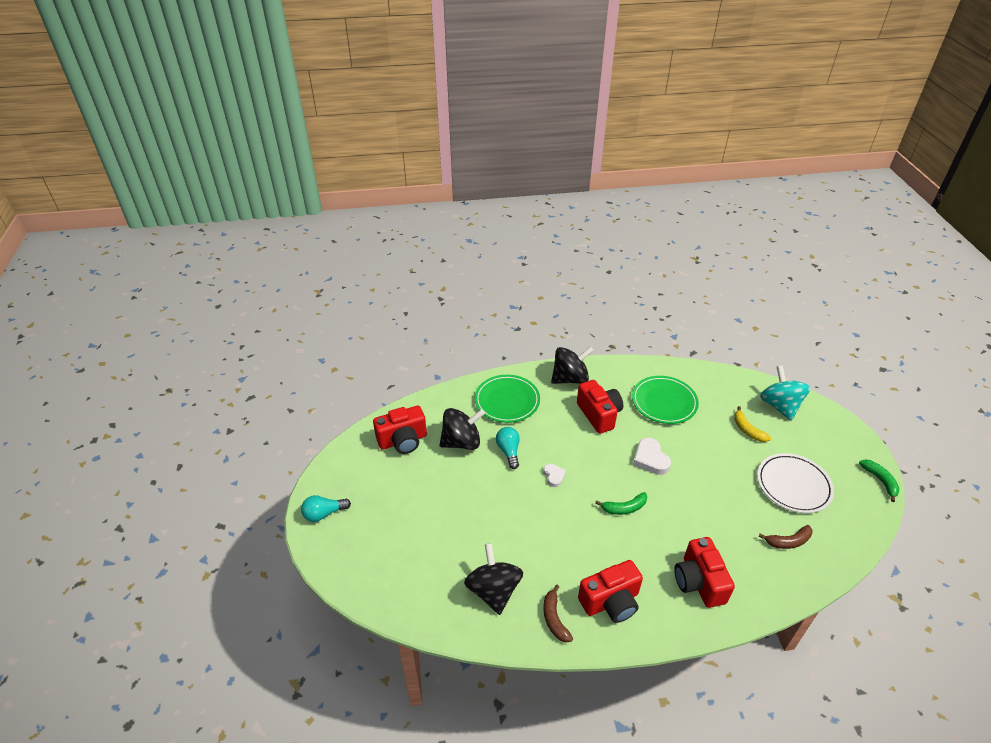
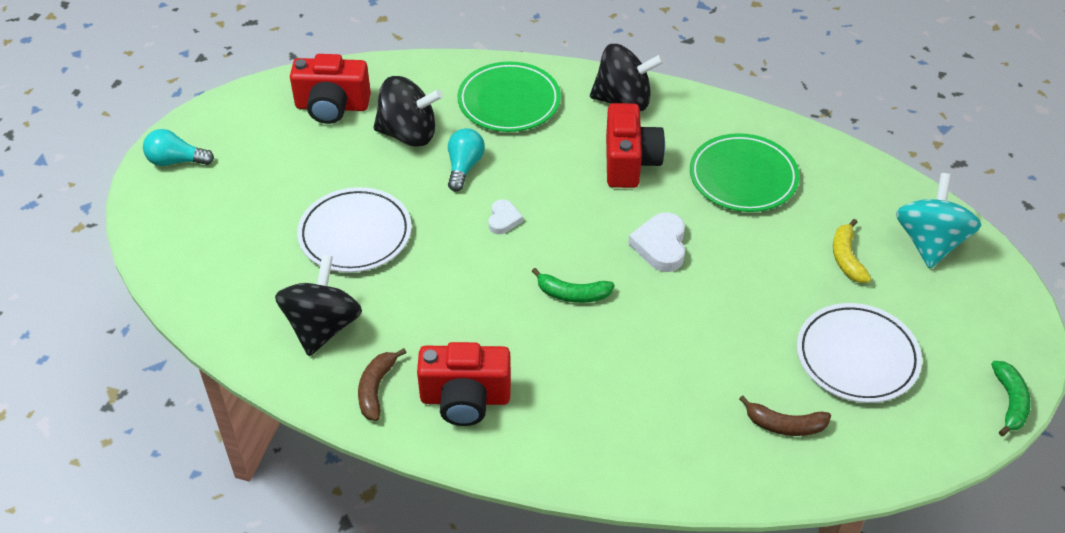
camera: 25 degrees right, 5 degrees up
(473, 520) = (355, 234): none -> white plate
(699, 582) = (606, 423): red camera -> none

